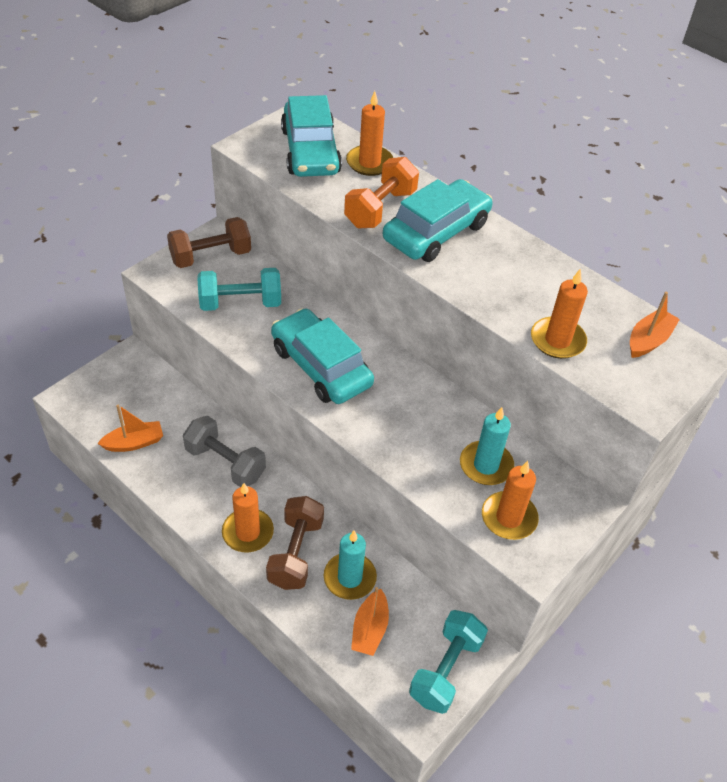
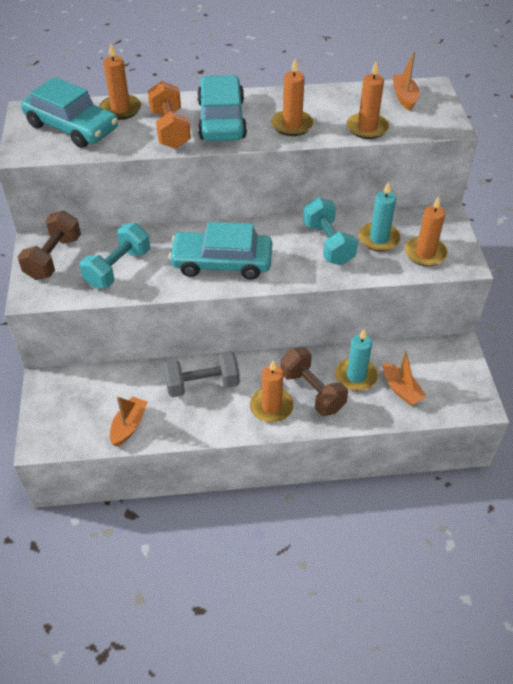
camera: 45 degrees left, 0 degrees up
(446, 670) = (459, 372): turquoise dumbbell -> turquoise dumbbell (328, 244)
(490, 283) = (292, 125): none -> orange candle

